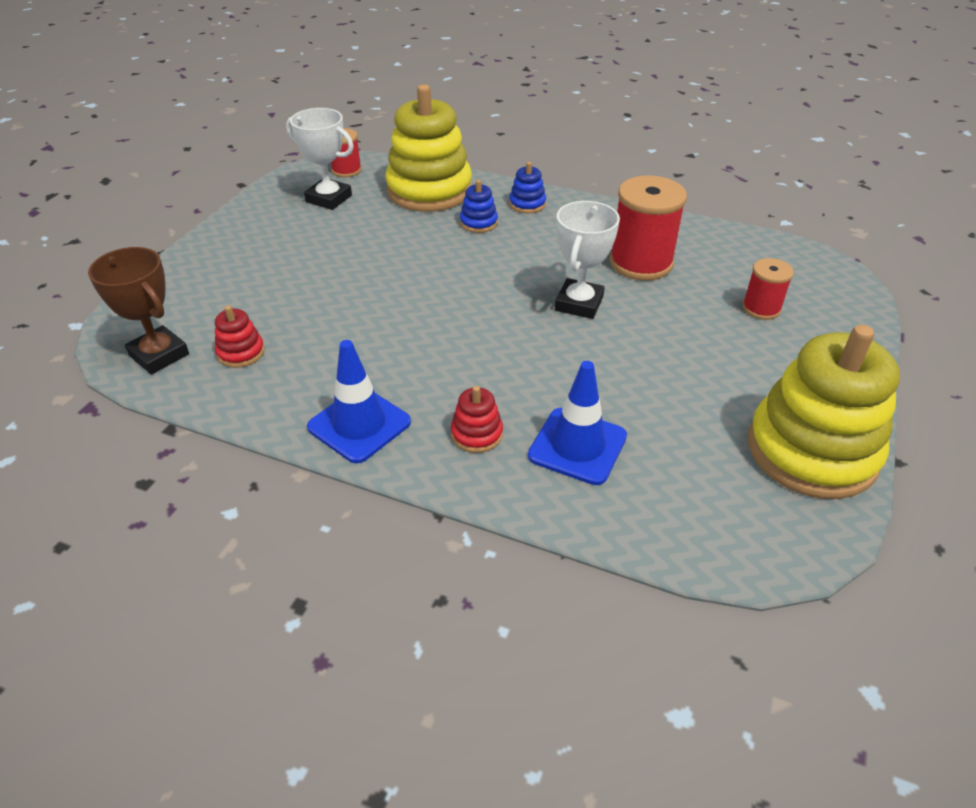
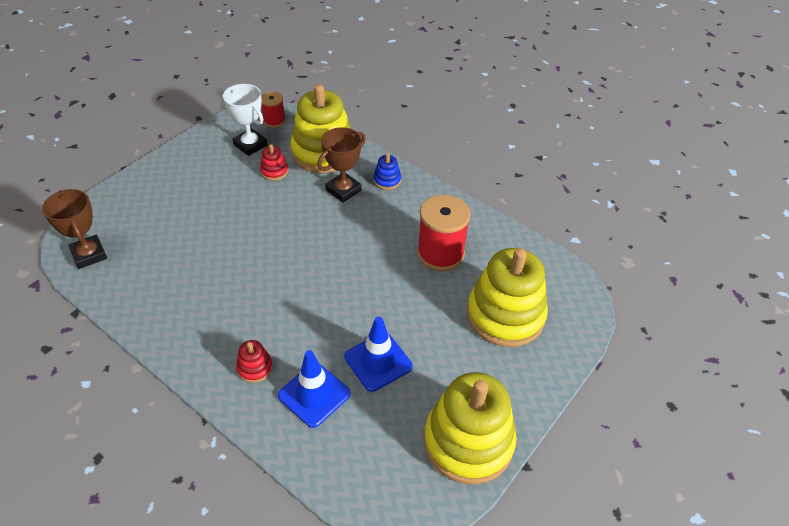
camera: 15 degrees right, 5 degrees up
(241, 352) = (138, 265): red stacking toy -> red stacking toy (274, 171)
(359, 425) = (186, 341): blue traffic cone -> blue traffic cone (378, 361)
(478, 223) = (343, 190): blue stacking toy -> brown trophy
(579, 303) = (376, 279): white trophy -> none
(761, 308) = (505, 315): red spool -> yellow stacking toy

